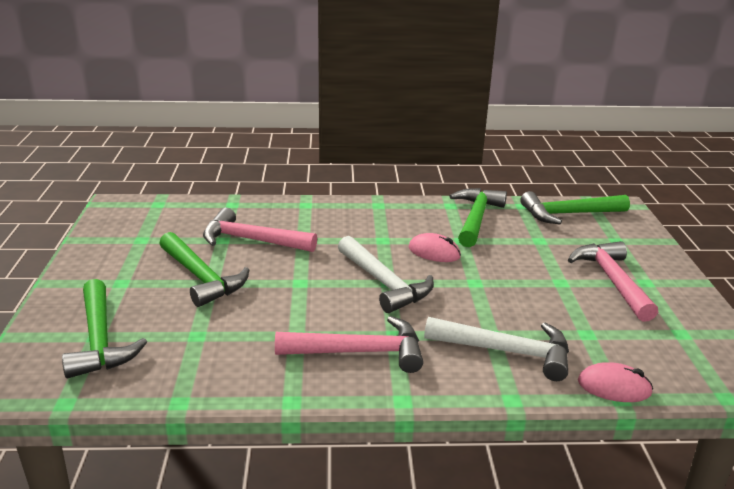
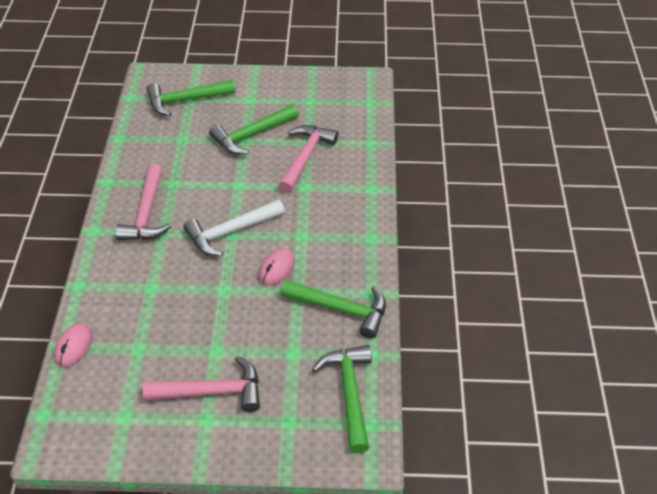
camera: 95 degrees right, 20 degrees up
(506, 352) = (128, 292): white hammer -> none

